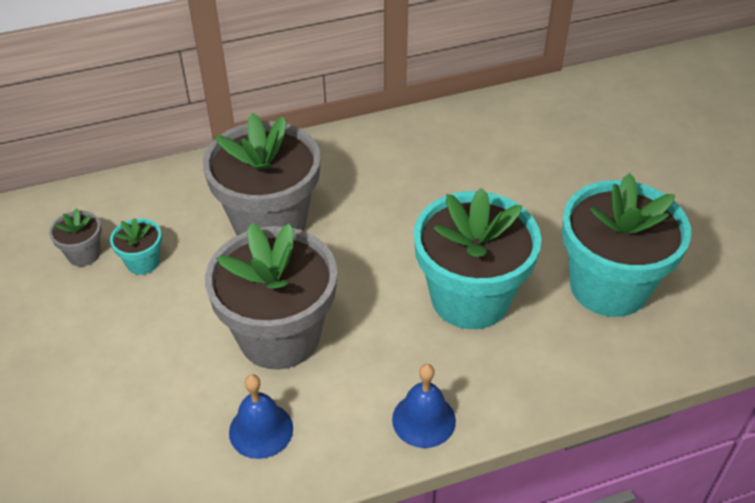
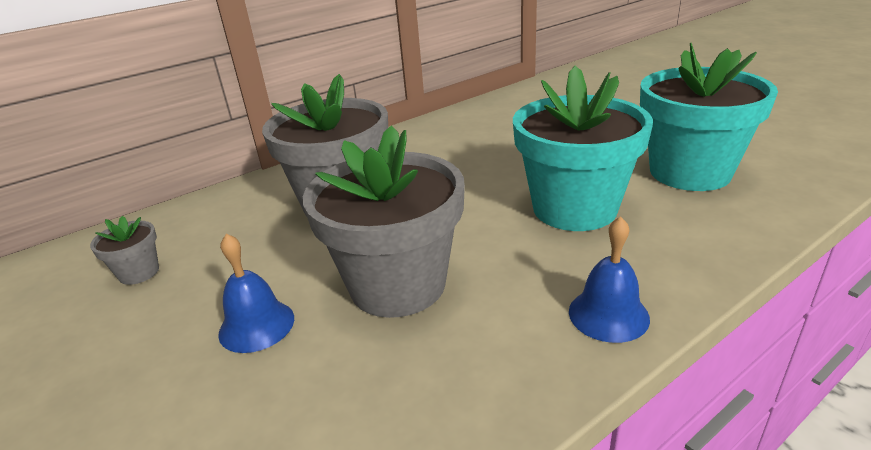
camera: 15 degrees left, 15 degrees down
(143, 262) = (212, 263): turquoise flower pot -> none
(261, 430) = (423, 380): blue bell -> blue bell (256, 325)

